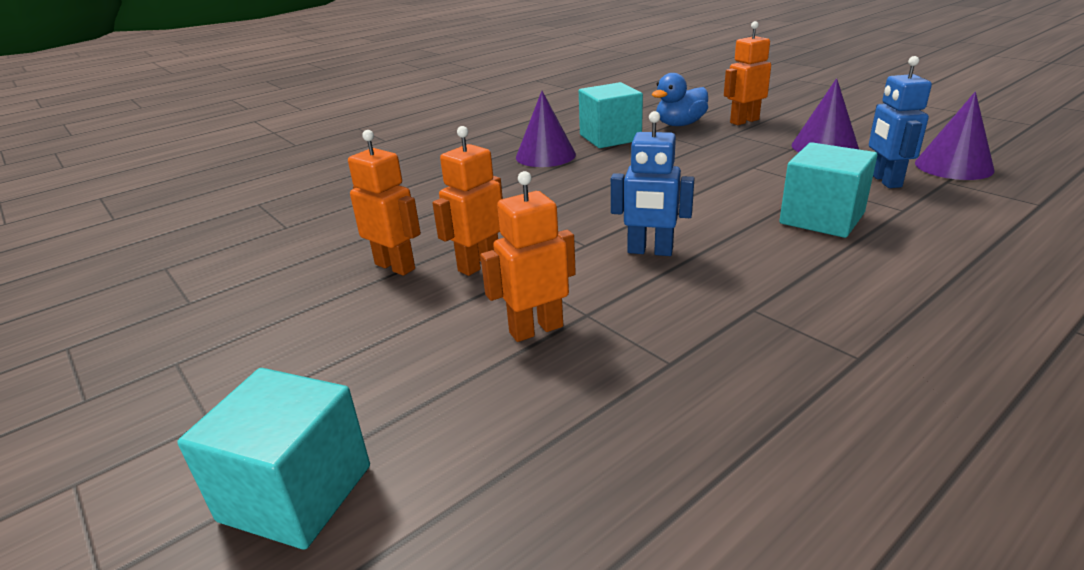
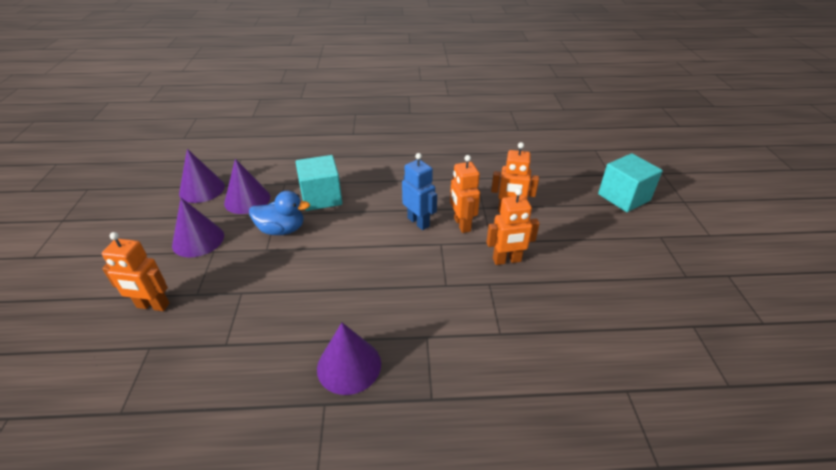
camera: 145 degrees left, 10 degrees up
(395, 266) = (554, 285): orange robot -> orange robot (461, 224)
(610, 138) = (266, 359): turquoise cube -> none
(680, 124) = (190, 339): blue duck -> blue duck (282, 230)
(885, 181) = (247, 200): blue robot -> purple cone

